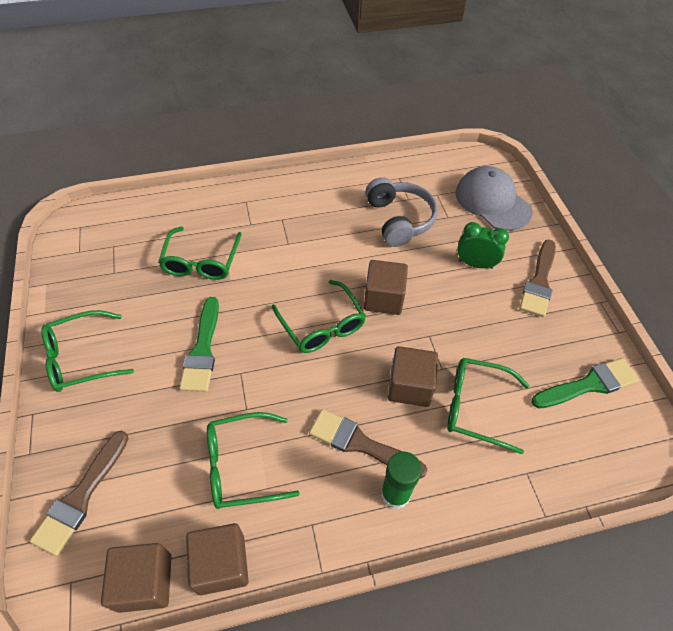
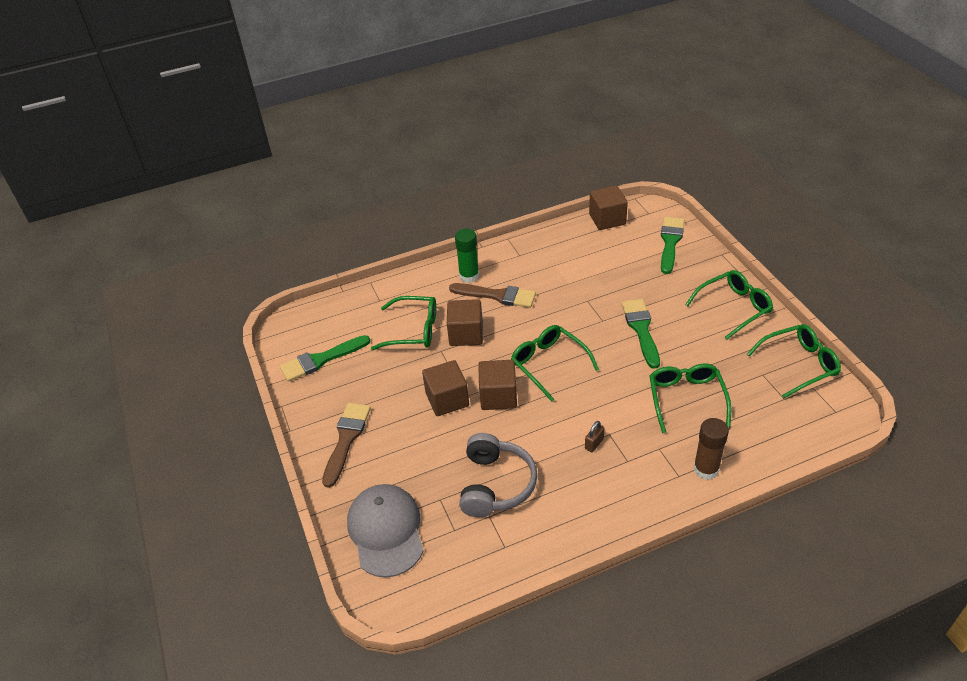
camera: 175 degrees right, 10 degrees down
(81, 497) = (670, 242): brown brush -> green brush
(221, 202) = (706, 469): none -> brown glue stick
(221, 564) = (567, 232): brown cube -> brown cube (447, 399)
(241, 466) = (576, 272): green glasses -> green glasses (799, 364)
(305, 237) = (594, 444): none -> brown padlock
(399, 220) = (495, 484): grey headphones -> grey headphones turned 150 degrees counterclockwise
(475, 264) = (410, 447): green clock -> none
(492, 202) = (386, 531): grey cap -> grey cap turned 150 degrees counterclockwise

